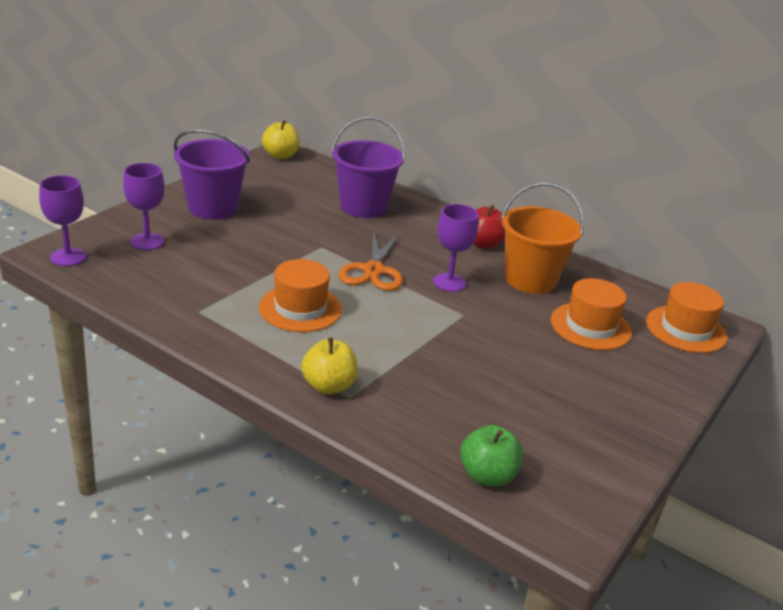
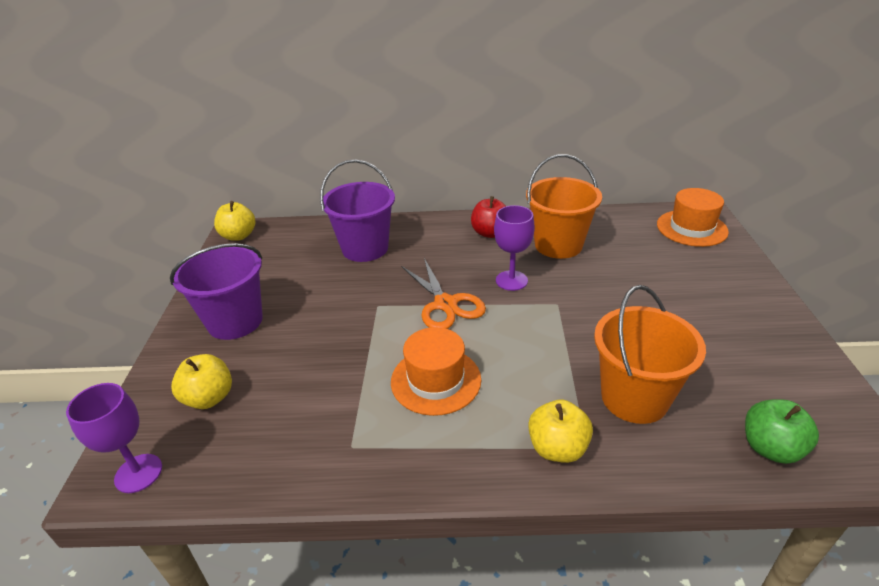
camera: 30 degrees left, 5 degrees up
(147, 241) = (209, 398): purple goblet -> yellow apple
(429, 395) = (634, 398): none -> orange bucket
(590, 326) = (642, 260): orange hat -> none

